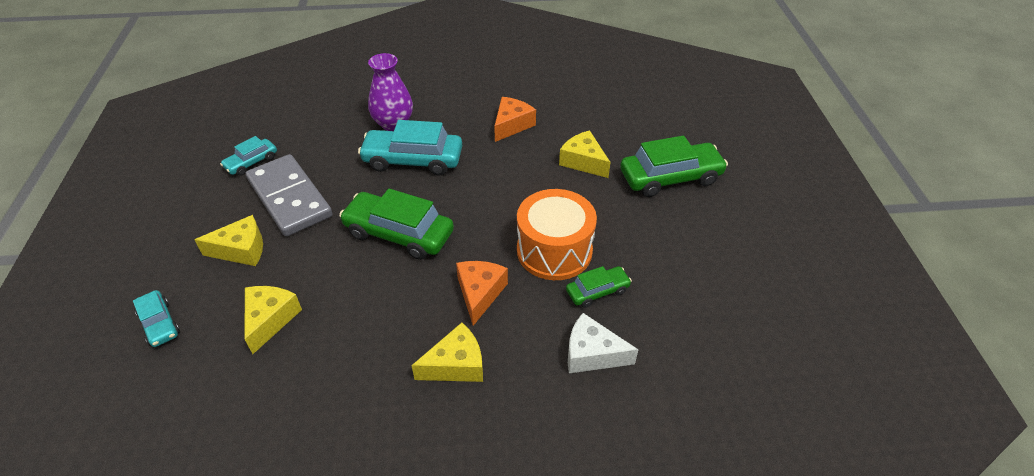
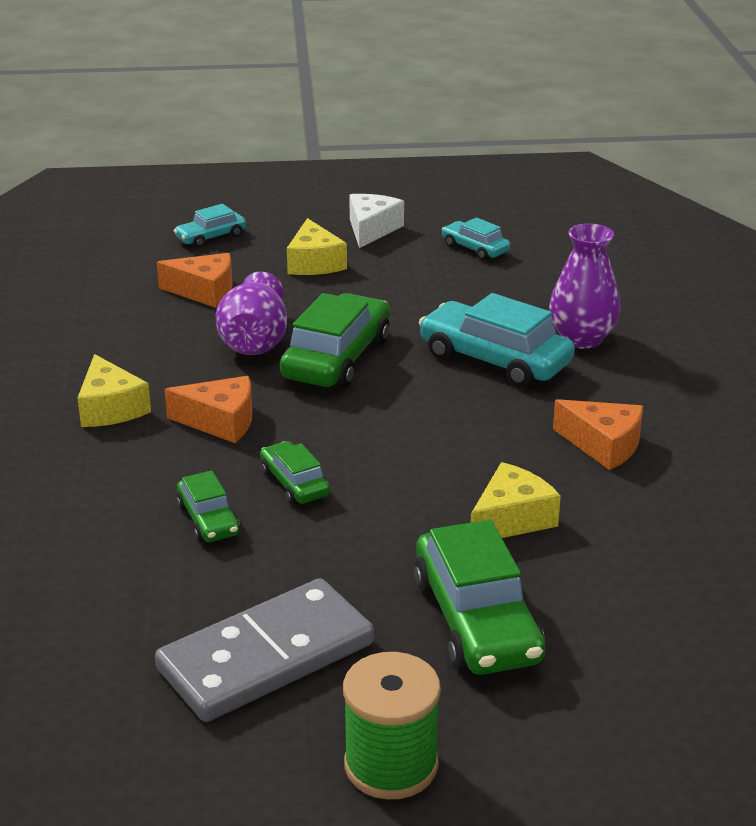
camera: 90 degrees right, 15 degrees down
(270, 319) = (204, 291): yellow cheese -> orange cheese
(289, 198) = (406, 280): grey domino -> grey domino (266, 656)
(364, 280) = (255, 341): none -> purple vase
(413, 160) = (494, 359): turquoise car -> turquoise car turned 60 degrees counterclockwise
(554, 251) = (294, 483): orange drum -> green car
(592, 354) = (98, 509): white cheese -> white cheese (371, 230)
(781, 208) = (391, 765): none -> green spool

